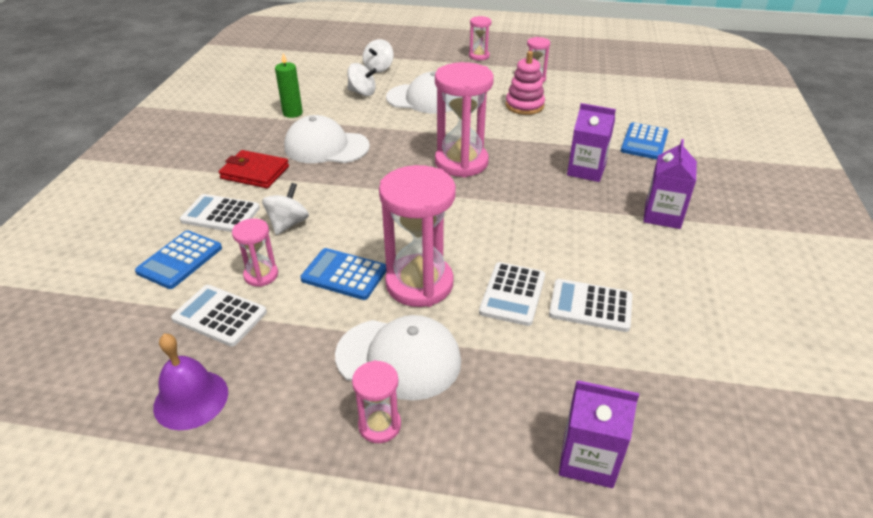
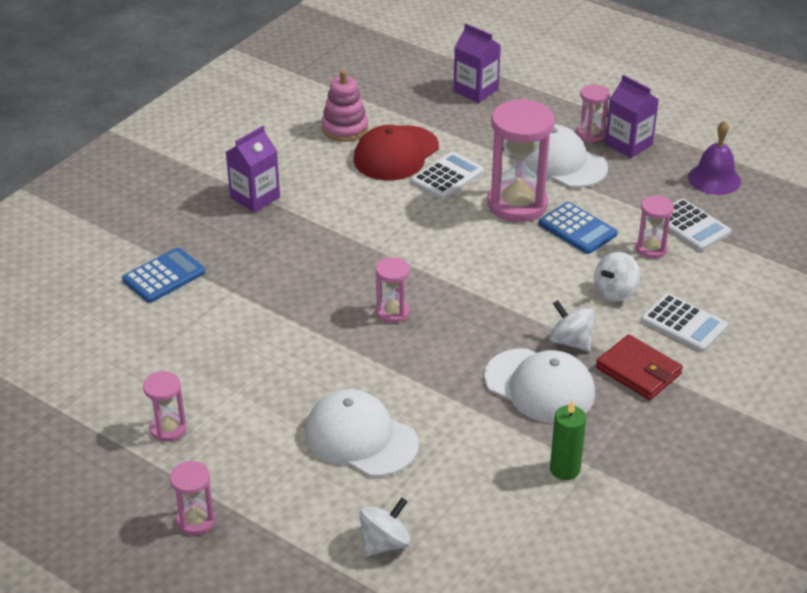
camera: 155 degrees left, 0 degrees up
(180, 260) = (726, 284): blue calculator -> none
(362, 92) = (443, 484): white spinning top -> white spinning top (570, 341)
(461, 162) = (392, 312): pink hourglass -> pink hourglass, size x0.51
(524, 106) = (237, 378): pink stacking toy -> pink stacking toy (344, 128)
(586, 170) = (269, 261): purple carton -> purple carton (628, 144)
(590, 306) = (396, 154): white calculator -> red cap

